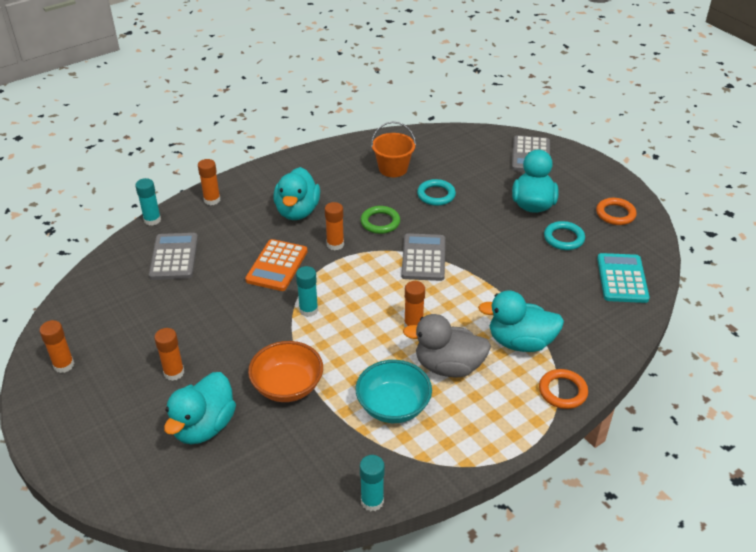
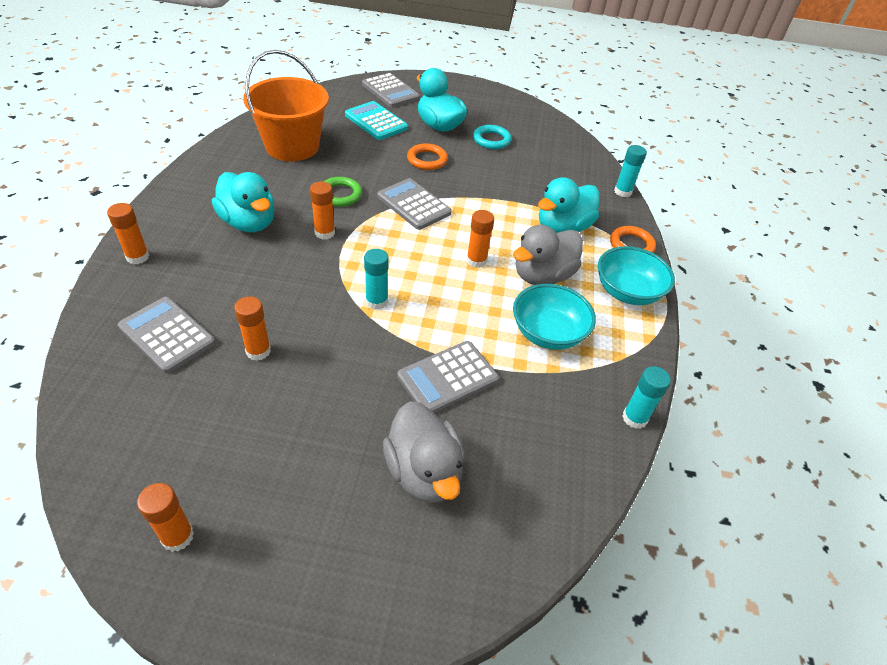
camera: 50 degrees left, 5 degrees up
(152, 220) = (86, 313): turquoise glue stick -> turquoise glue stick (622, 192)
(174, 373) = (324, 446): orange glue stick -> orange glue stick (258, 351)
(204, 426) = (424, 472): turquoise duck -> grey duck
(277, 266) = (294, 281): orange calculator -> none
(287, 386) = (448, 378): orange bowl -> grey calculator
(393, 168) = (292, 146): orange bucket -> orange bucket, size x1.67
(436, 195) = (357, 151): turquoise ring -> none
(501, 422) = (627, 292): none -> turquoise bowl
(615, 214) = (500, 108): orange ring -> orange ring (427, 160)
(622, 279) = (562, 149): turquoise calculator -> turquoise calculator (376, 122)

